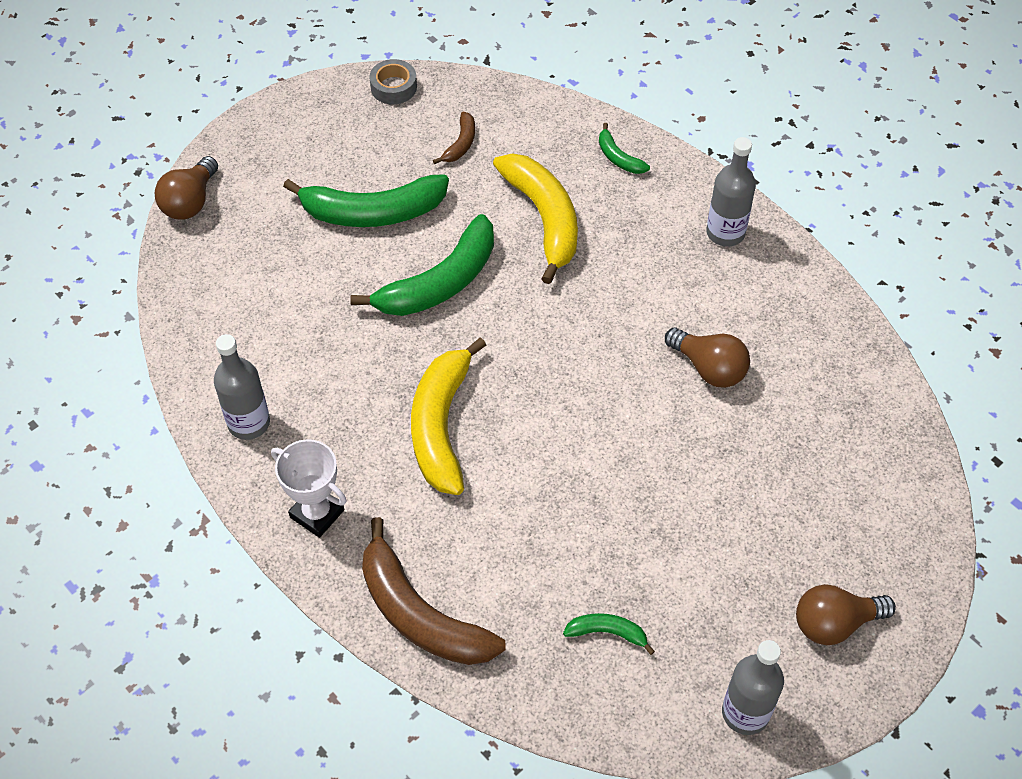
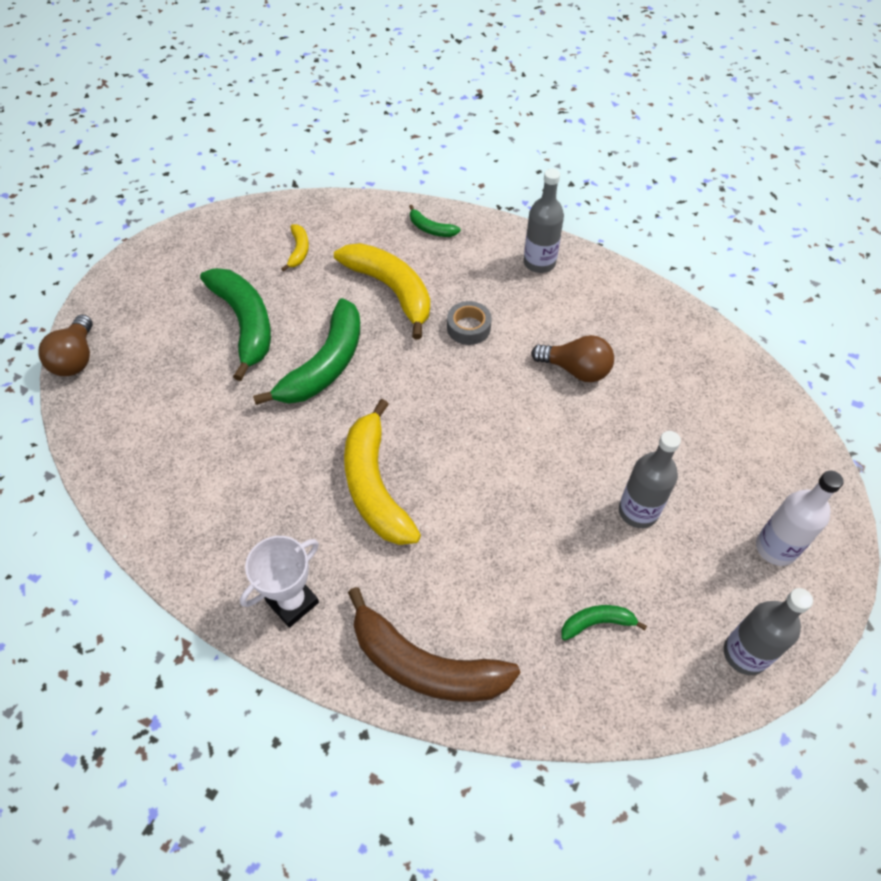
camera: 20 degrees left, 0 degrees up
(249, 423) = (197, 538): grey bottle -> grey bottle (638, 511)
(317, 513) = (292, 602): white trophy -> white trophy turned 60 degrees counterclockwise
(373, 212) = (245, 323): green banana -> green banana turned 90 degrees counterclockwise
(393, 87) = (225, 221): grey tape -> grey tape (468, 328)
(461, 144) = (299, 251): brown banana -> yellow banana
(834, 623) = (775, 548): brown light bulb -> white bottle

